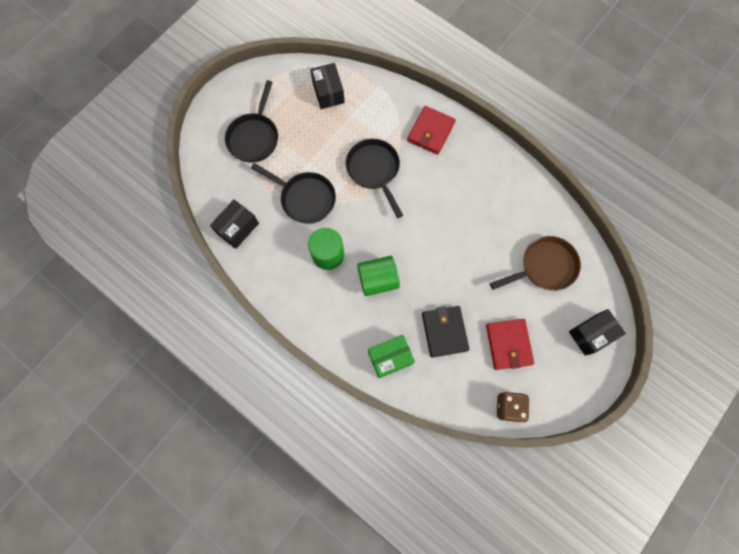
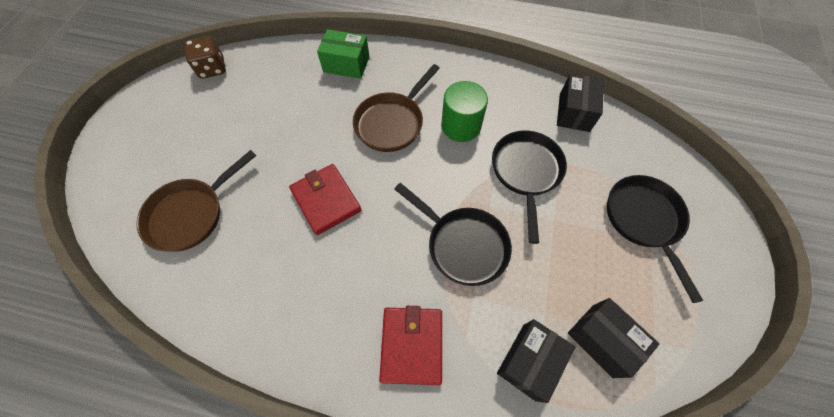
camera: 155 degrees right, 10 degrees down
(305, 198) = (526, 172): black pan -> black pan turned 90 degrees clockwise
(378, 280) = (392, 123): green cylinder -> brown pan
(390, 357) = (346, 64): green box -> green box turned 60 degrees clockwise
(444, 331) = (298, 104): black wallet -> none
(508, 344) = (223, 118): red wallet -> red wallet (326, 200)
(591, 334) = (123, 162): black box -> black box (529, 361)

